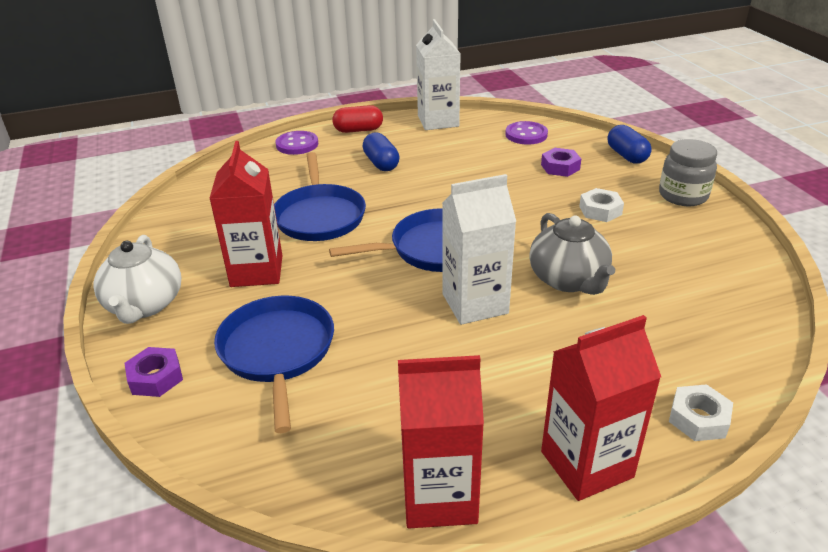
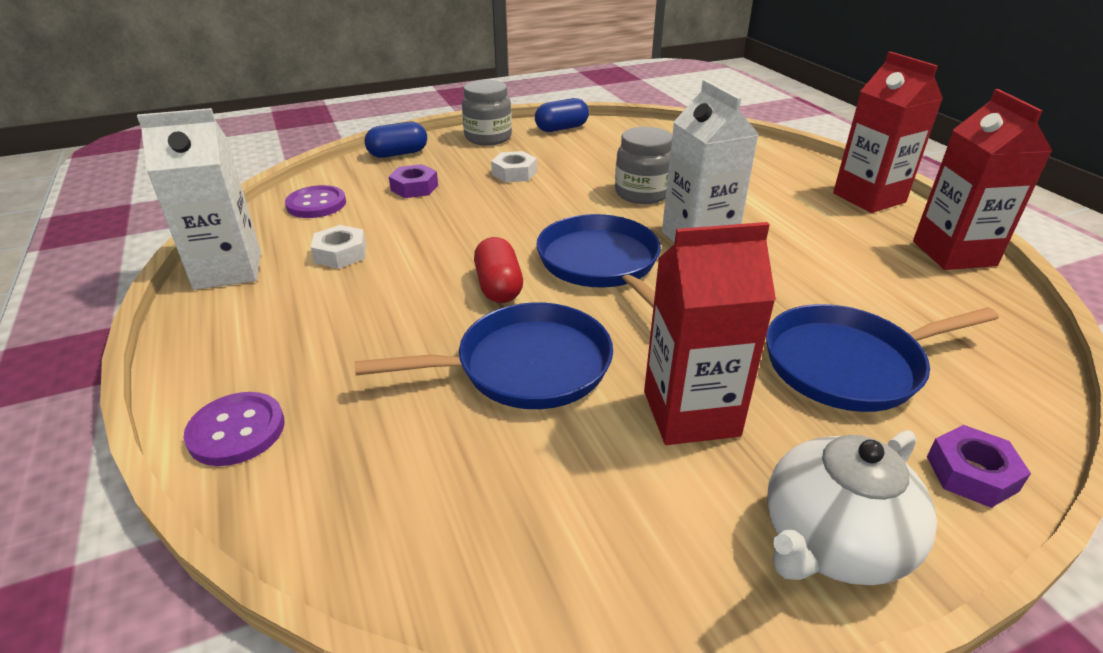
camera: 95 degrees left, 0 degrees up
(145, 305) = (832, 542): white teapot -> white teapot turned 150 degrees clockwise
(358, 130) = (213, 352): red capsule -> red capsule (498, 287)
(381, 163) = (361, 317): blue capsule -> blue capsule (561, 128)
(568, 280) = (642, 193): grey teapot -> grey jar
(698, 419) = (793, 160): white nut -> white nut (340, 253)

